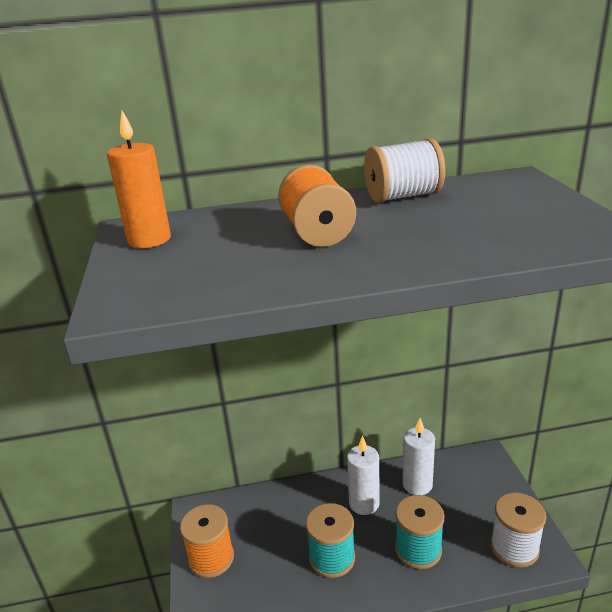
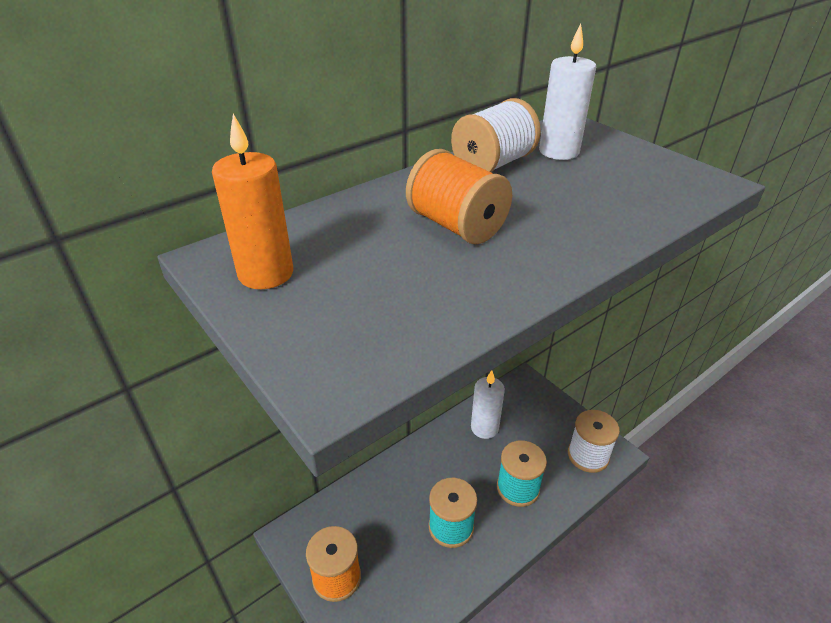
camera: 30 degrees left, 10 degrees up
(364, 503) = (449, 463): white candle -> white candle (559, 152)

